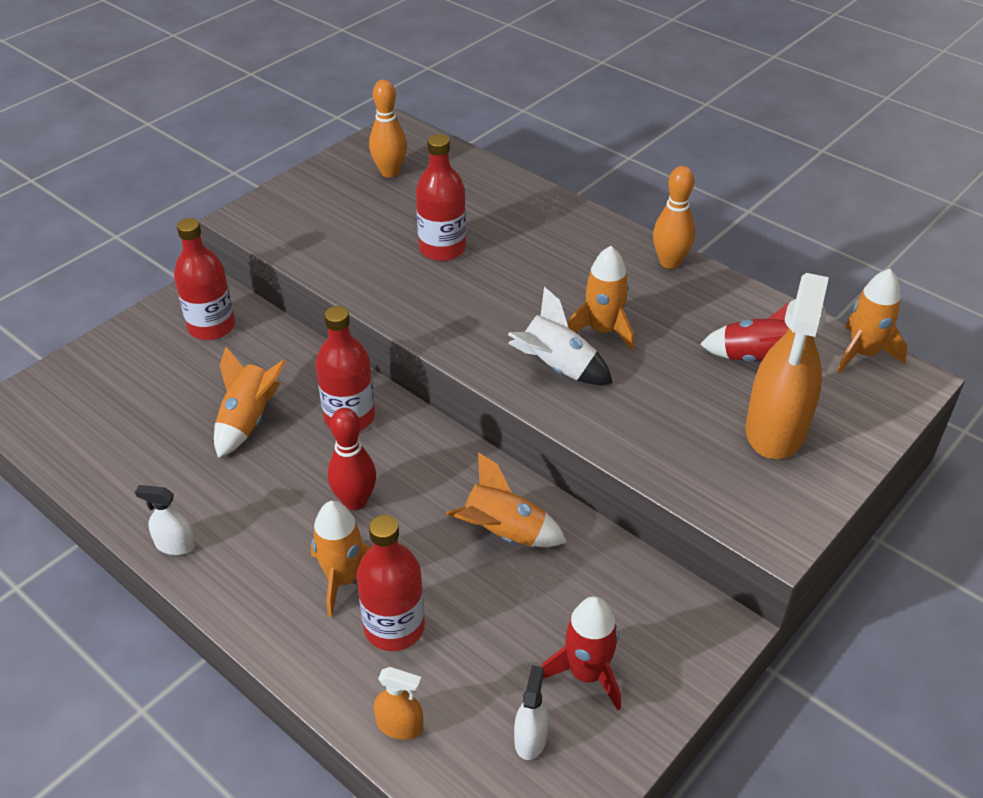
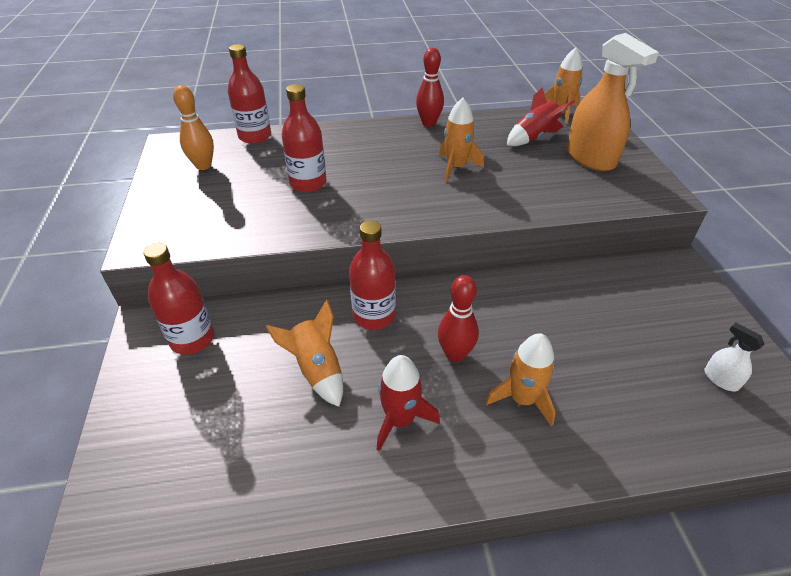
camera: 50 degrees left, 0 degrees up
(175, 545) = (401, 486): white spray bottle -> none
(394, 627) = (587, 395): red bottle -> red bottle (255, 136)
(400, 725) = (677, 439): orange spray bottle -> none
(504, 533) = (545, 302): orange rocket -> none
(557, 368) = (469, 197): white rocket -> none
(587, 673) = (682, 328): red rocket -> red rocket (400, 420)
(669, 262) = (429, 123): orange bowling pin -> red bowling pin

